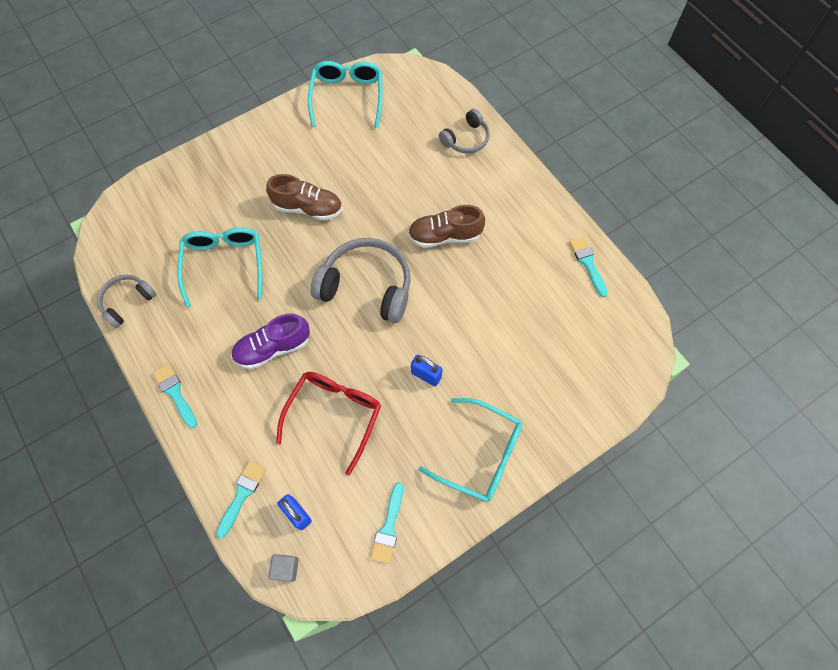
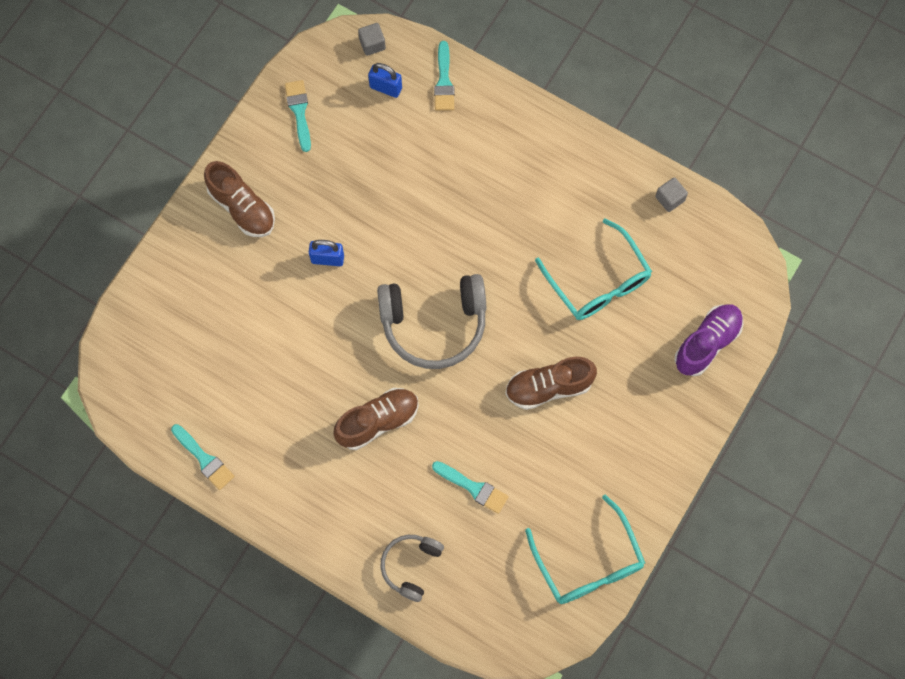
camera: 155 degrees right, 5 degrees up
(127, 302) = (669, 199): grey headphones -> grey cube
(175, 393) = (561, 136): turquoise brush -> turquoise brush (473, 488)
(273, 348) = (494, 218): purple shoe -> purple shoe (707, 343)
(334, 415) = (398, 183): red glasses -> none
(480, 454) = (242, 207): turquoise glasses -> brown shoe

